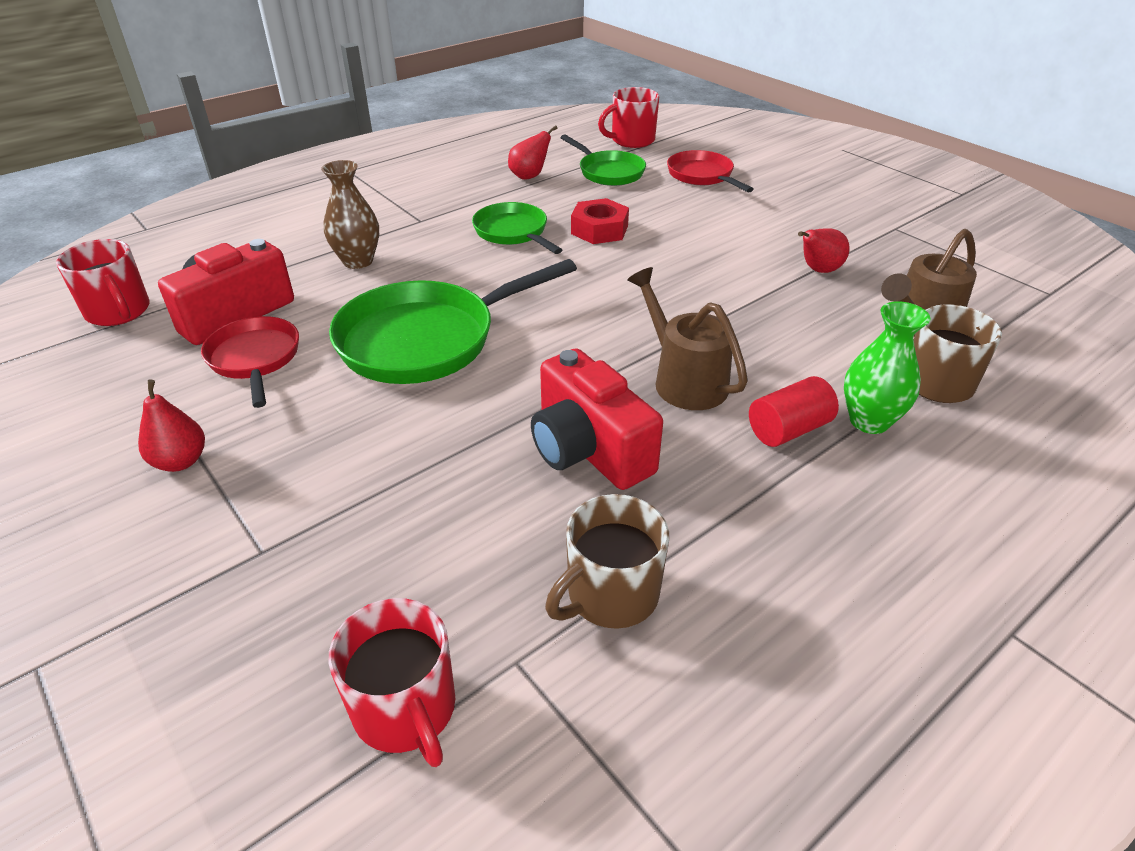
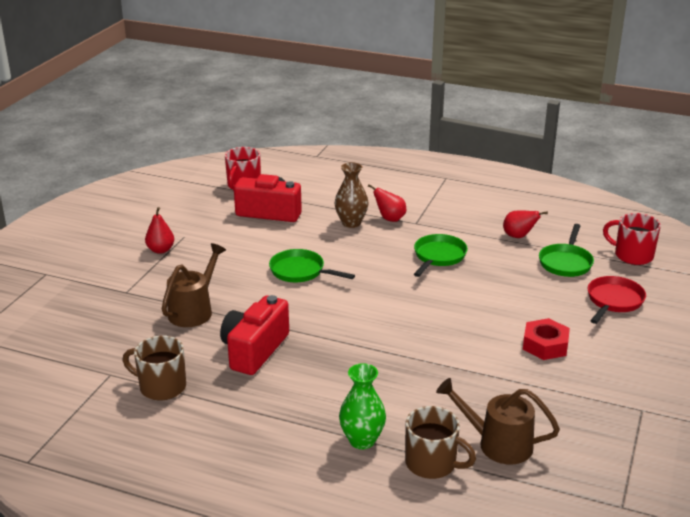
camera: 60 degrees right, 10 degrees down
(255, 359) = (241, 234): red pan -> none
(406, 709) = (73, 356): red mug -> none
(426, 339) = (300, 271): green pan -> green pan, size x0.58
(599, 230) = (478, 284): red nut -> red nut (545, 345)
(683, 379) = (341, 363): brown watering can -> brown watering can (194, 310)
(788, 429) = (327, 411): red cylinder -> none
(818, 270) = (527, 385): red pear -> red pear (390, 219)

